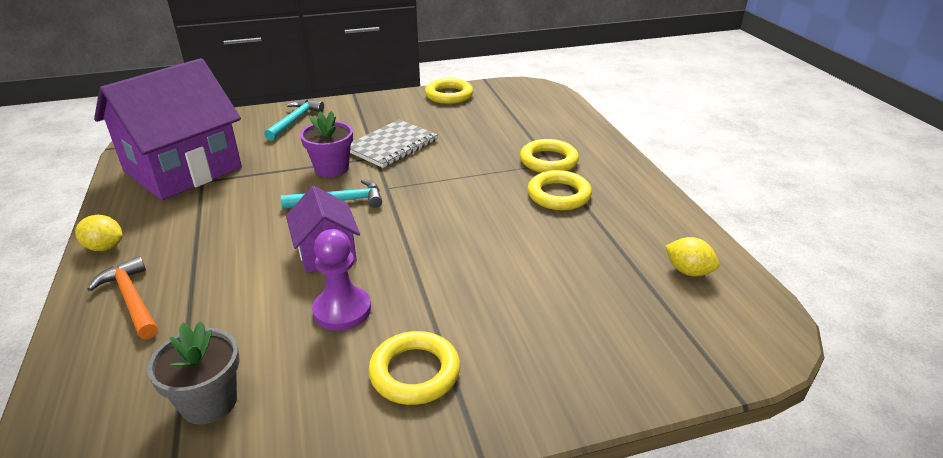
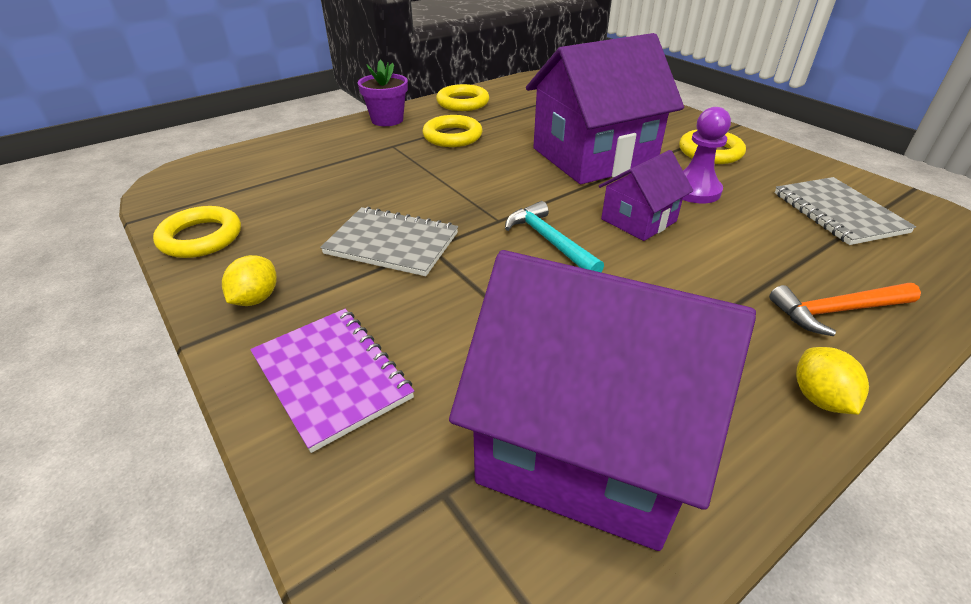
camera: 110 degrees left, 5 degrees up
(131, 299) = (836, 311): orange hammer -> orange hammer turned 45 degrees clockwise
(209, 402) = (838, 213): grey flower pot -> grey notebook
(295, 121) = (331, 377): turquoise hammer -> purple notebook
(331, 168) = (480, 272): purple flower pot -> purple flower pot (387, 120)
(461, 268) = (593, 157): none -> purple house
(548, 161) = (389, 147): yellow ring -> yellow ring (463, 102)
(688, 271) = (521, 93): yellow lemon -> yellow lemon (256, 299)

